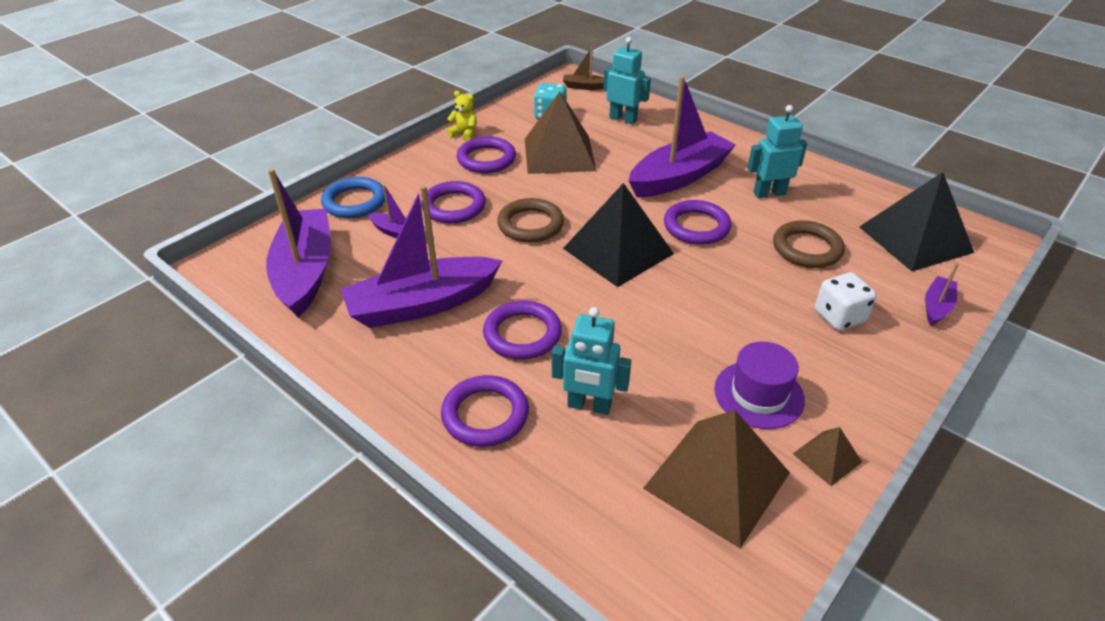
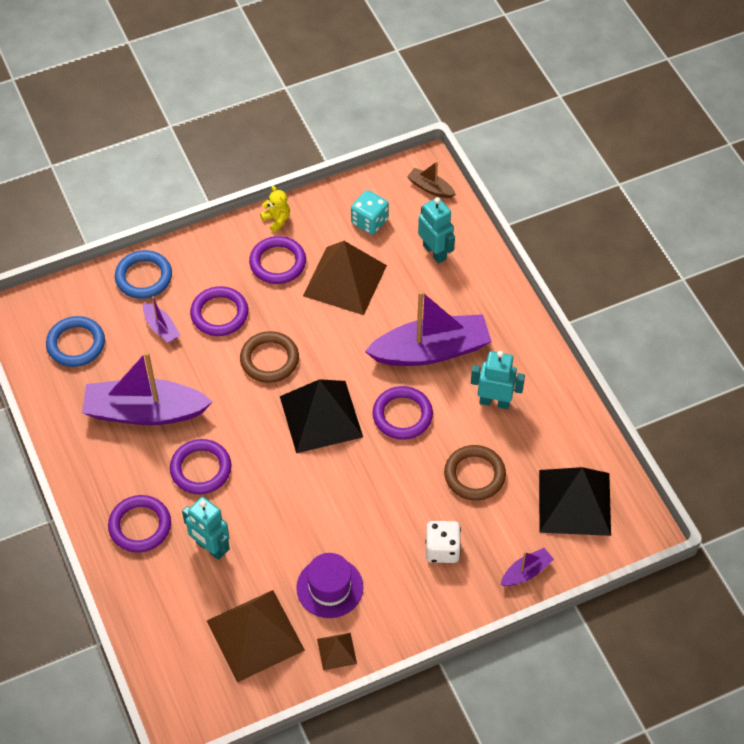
camera: 25 degrees right, 15 degrees up
(305, 272) = (76, 344): purple boat -> blue ring

